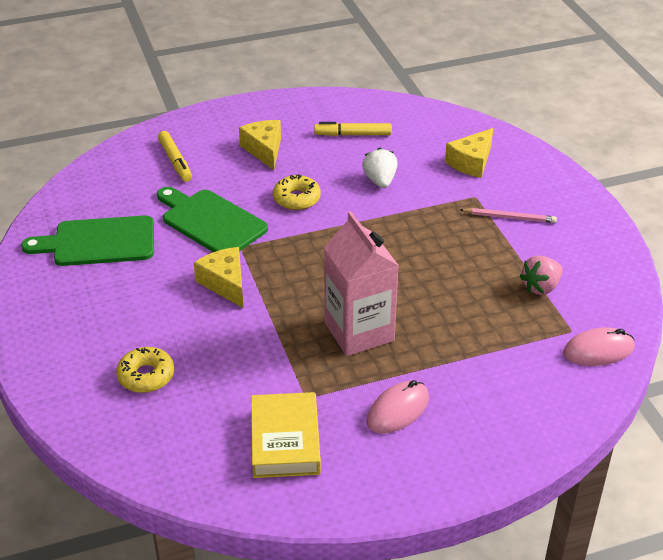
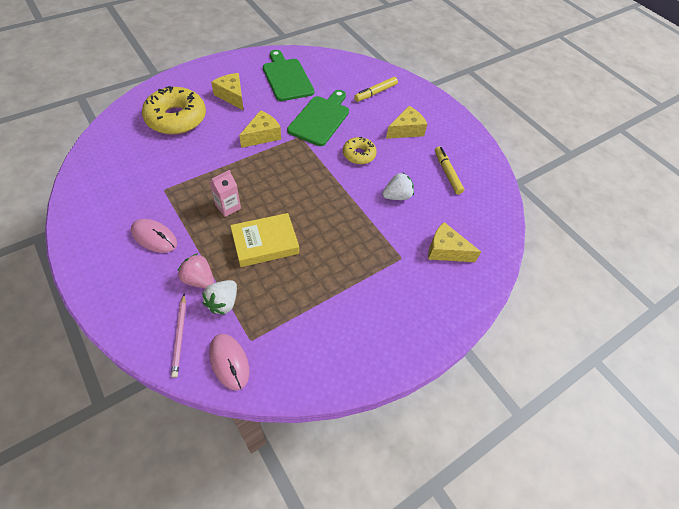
camera: 70 degrees right, 15 degrees up
(116, 307) = (232, 96): none -> yellow cheese
(146, 376) = (176, 118): yellow donut -> yellow donut, size x1.83
(285, 441) = (125, 185): yellow book -> yellow book (265, 243)
(359, 332) = (228, 207): pink carton -> pink carton, size x0.51
(509, 217) = (382, 284): pink pencil -> pink pencil (180, 336)
(517, 349) = (223, 303): none -> white strawberry
(540, 287) = (299, 313): pink strawberry -> pink strawberry (199, 279)

